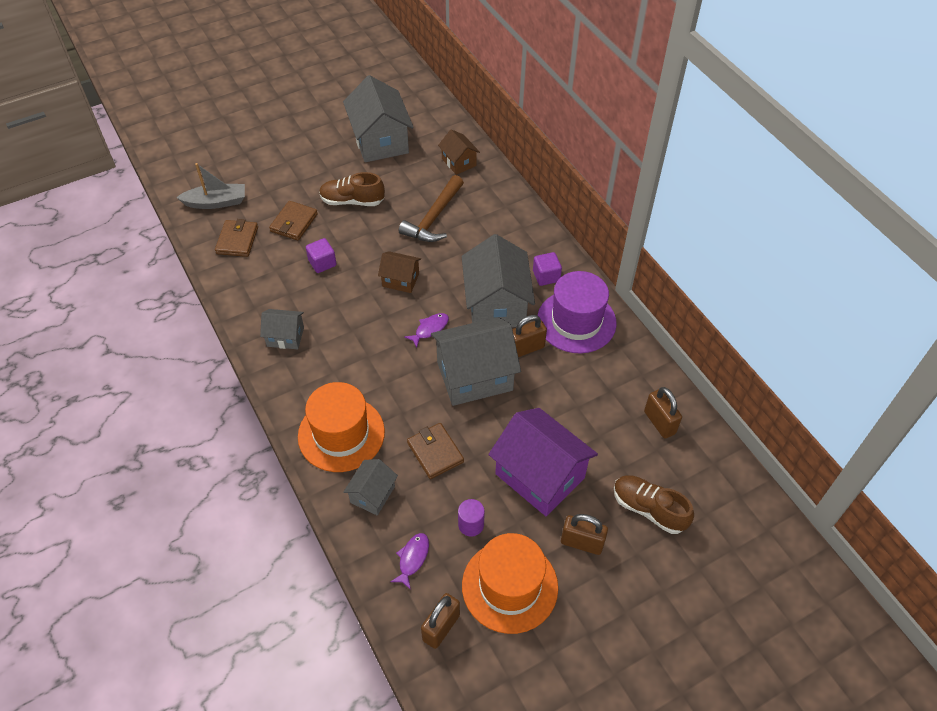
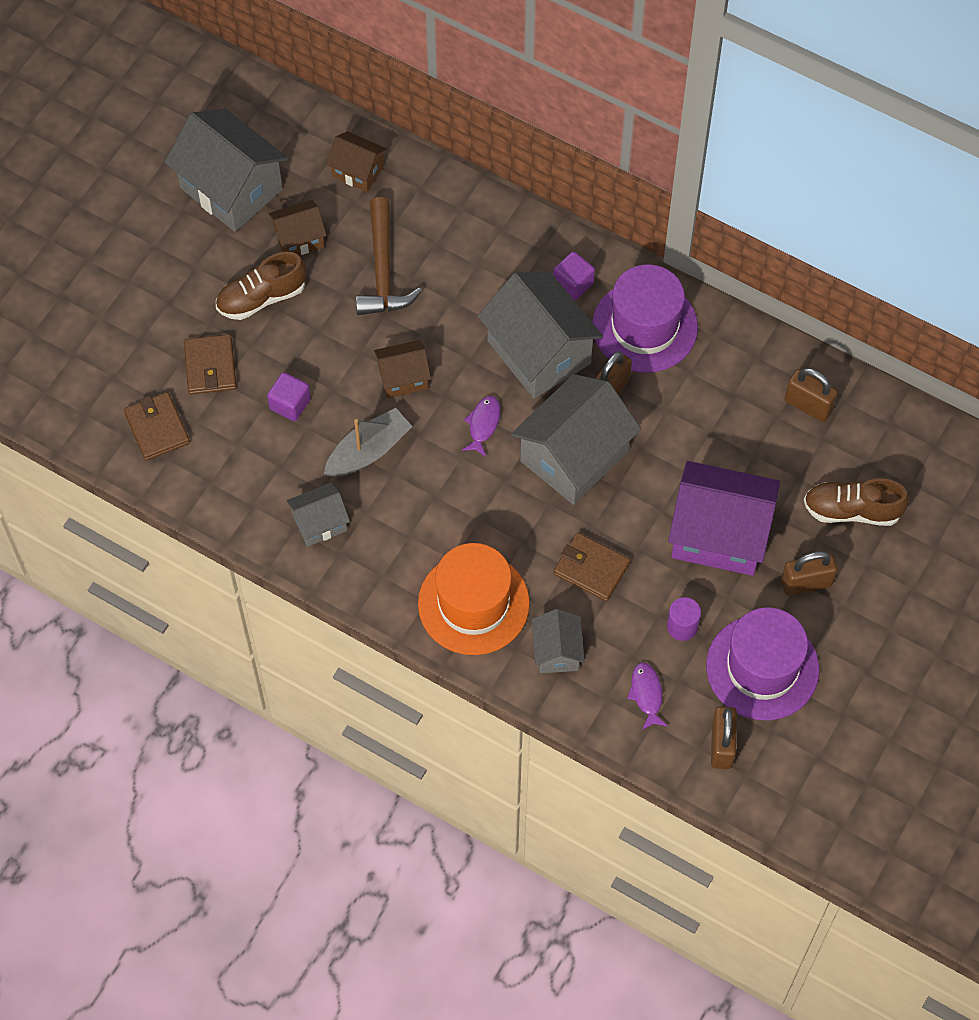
camera: 30 degrees left, 10 degrees up
(216, 202) = (84, 389): grey boat -> grey boat (368, 451)
(398, 181) = (299, 238): none -> brown house
(509, 586) = (762, 667): orange hat -> purple hat

